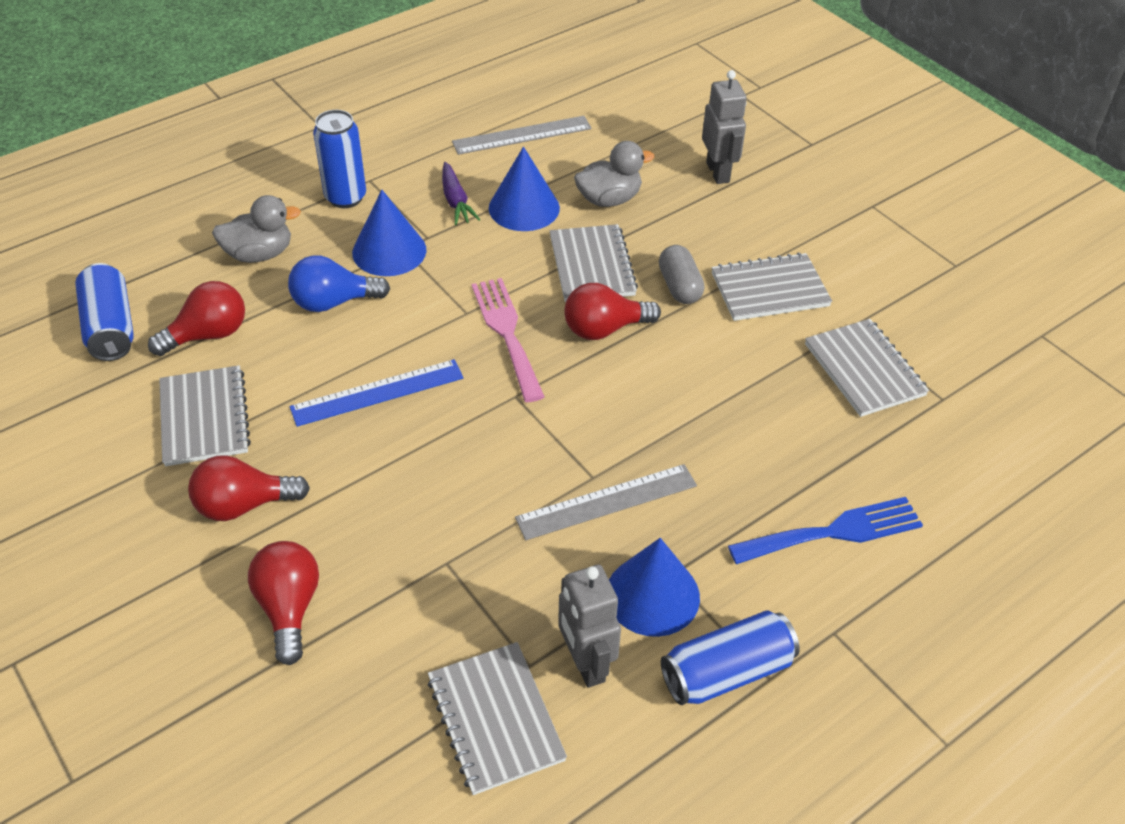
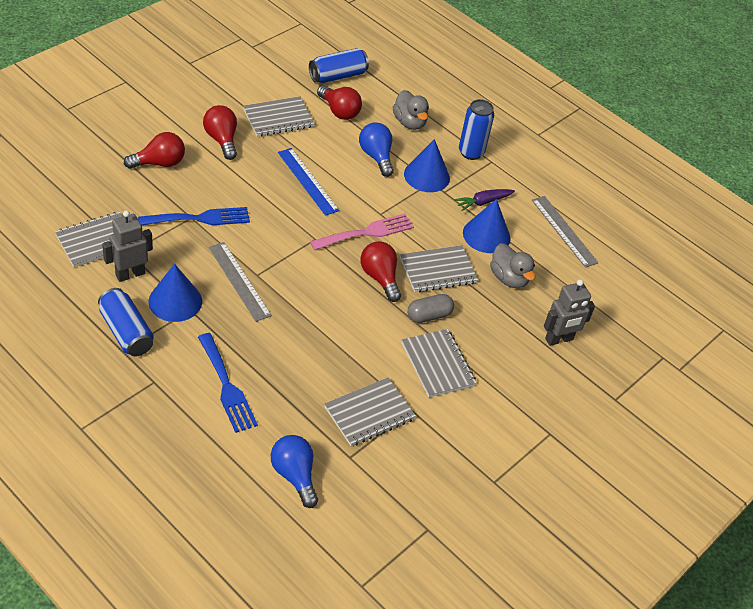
camera: 75 degrees right, 0 degrees up
(451, 549) = (200, 218): none -> blue fork
(986, 462) = (294, 475): none -> blue light bulb

